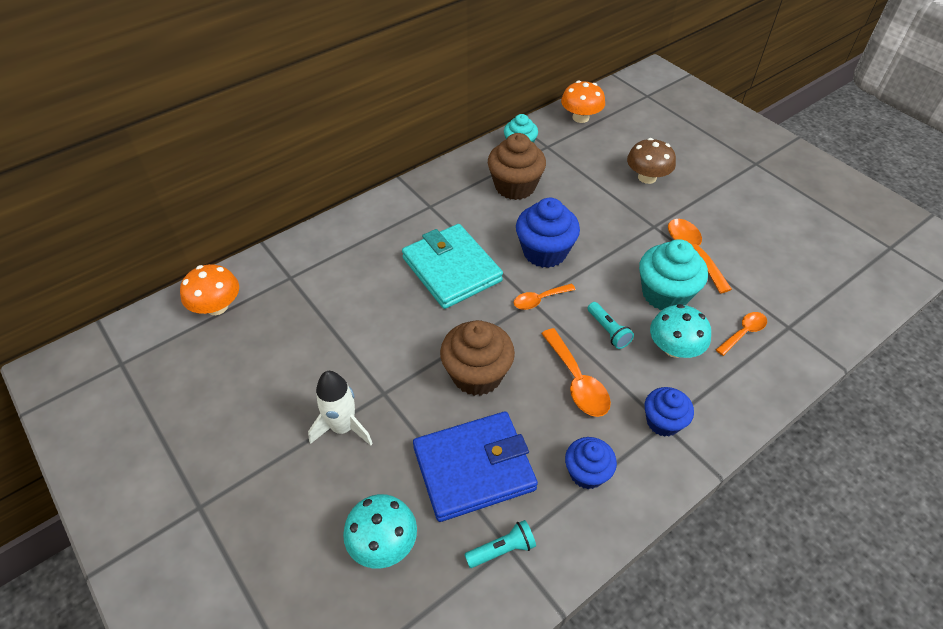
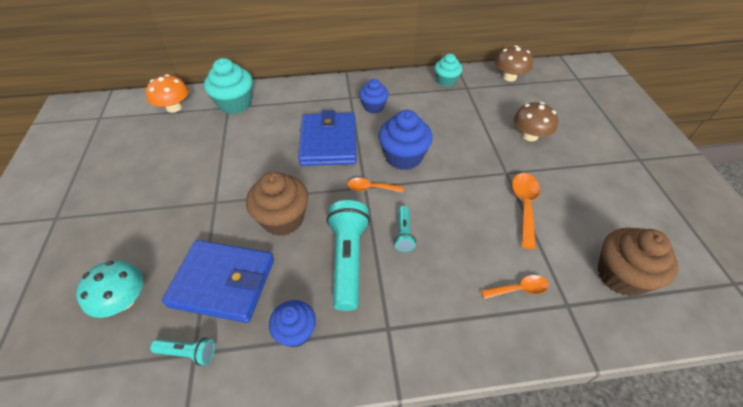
camera: 30 degrees right, 0 degrees up
(343, 427) = (171, 212): white rocket -> none
(451, 269) = (328, 142): turquoise wallet -> blue wallet
(515, 186) = (420, 105): brown cupcake -> brown cupcake (621, 275)
(577, 382) = (348, 259): orange spoon -> turquoise flashlight
(580, 117) = (509, 77): orange mushroom -> brown mushroom
(663, 422) = (388, 325): blue cupcake -> blue cupcake (373, 107)
(665, 294) = (473, 227): turquoise cupcake -> turquoise cupcake (235, 104)
(674, 348) = (446, 272): turquoise mushroom -> none

